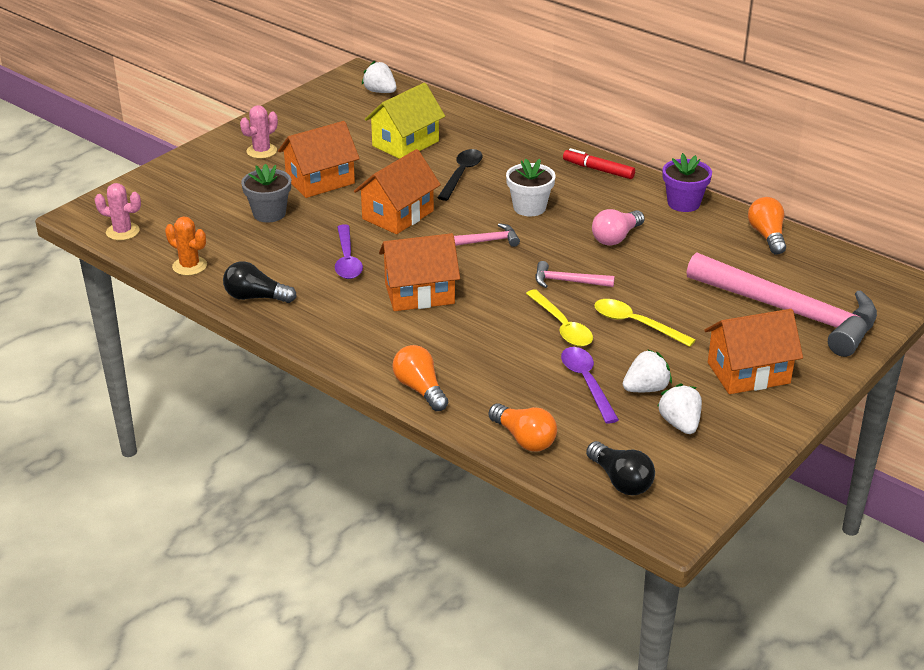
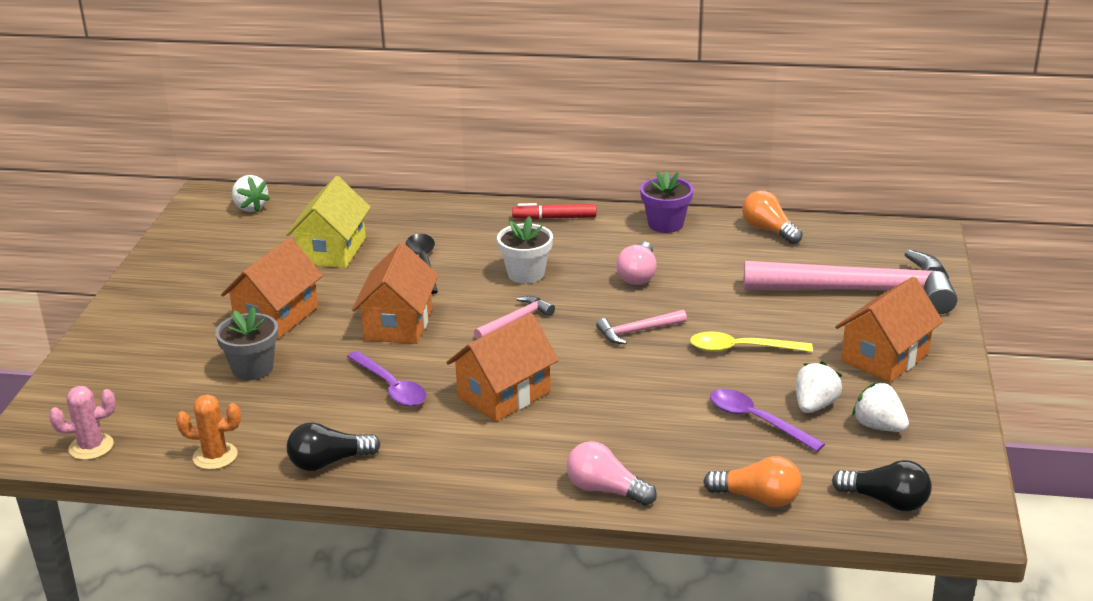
camera: 30 degrees left, 5 degrees down
(261, 151) = (176, 306): pink cactus -> none
(380, 92) = (250, 207): white strawberry -> white strawberry turned 135 degrees counterclockwise
(420, 389) = (605, 490): orange light bulb -> pink light bulb
(562, 326) = (677, 375): yellow spoon -> none

